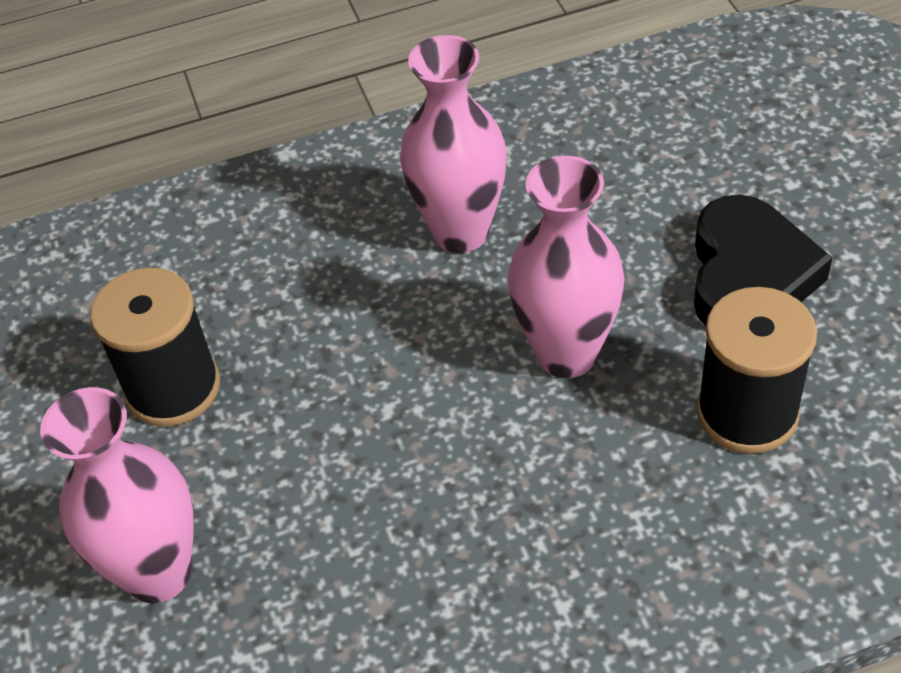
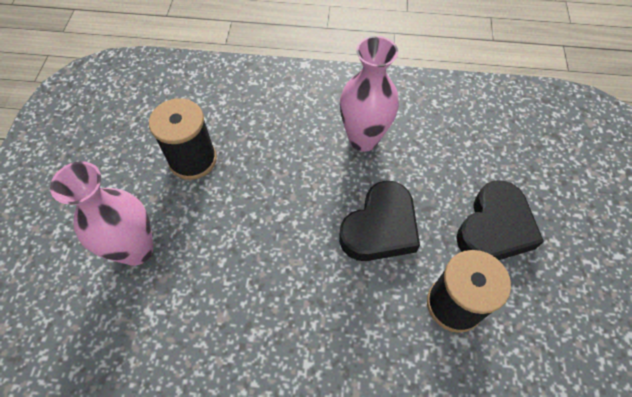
camera: 20 degrees right, 10 degrees up
(566, 354) = (380, 227): pink vase -> black heart

